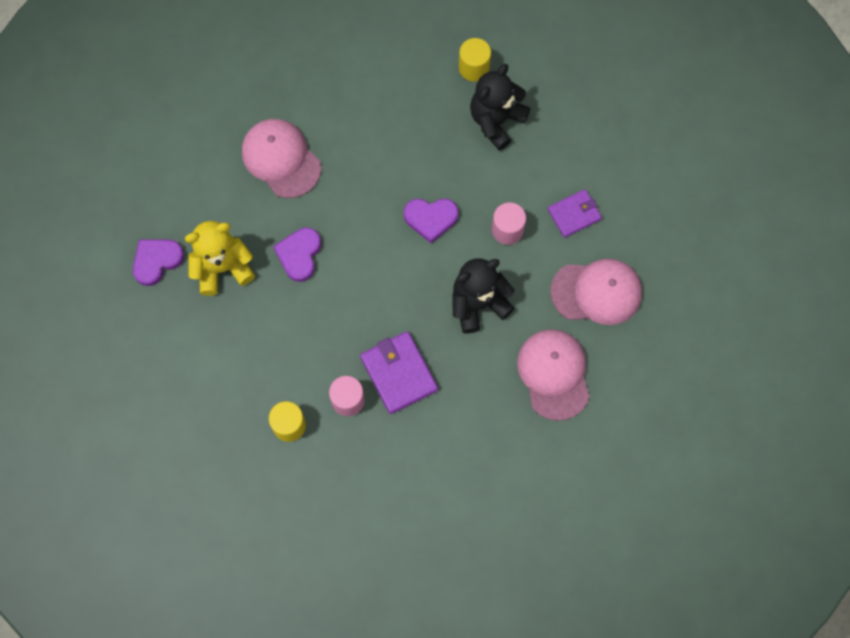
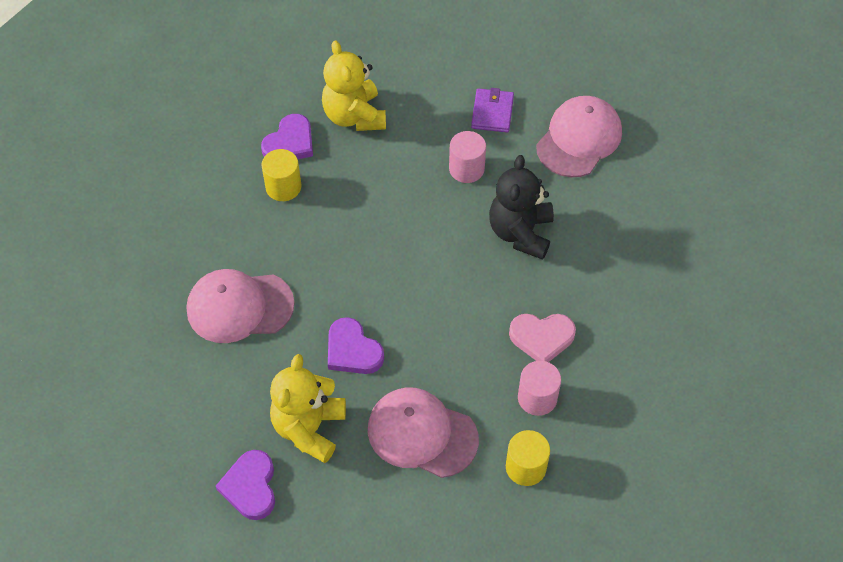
camera: 55 degrees left, 15 degrees down
(399, 373) = (542, 338): purple wallet -> pink heart
(431, 218) = (406, 220): purple heart -> purple heart (290, 143)
(474, 68) = (288, 102): yellow cylinder -> yellow cylinder (283, 187)
(496, 121) = (354, 116): black teddy bear -> yellow teddy bear
(554, 374) = (633, 215): pink cap -> pink cap (422, 434)

